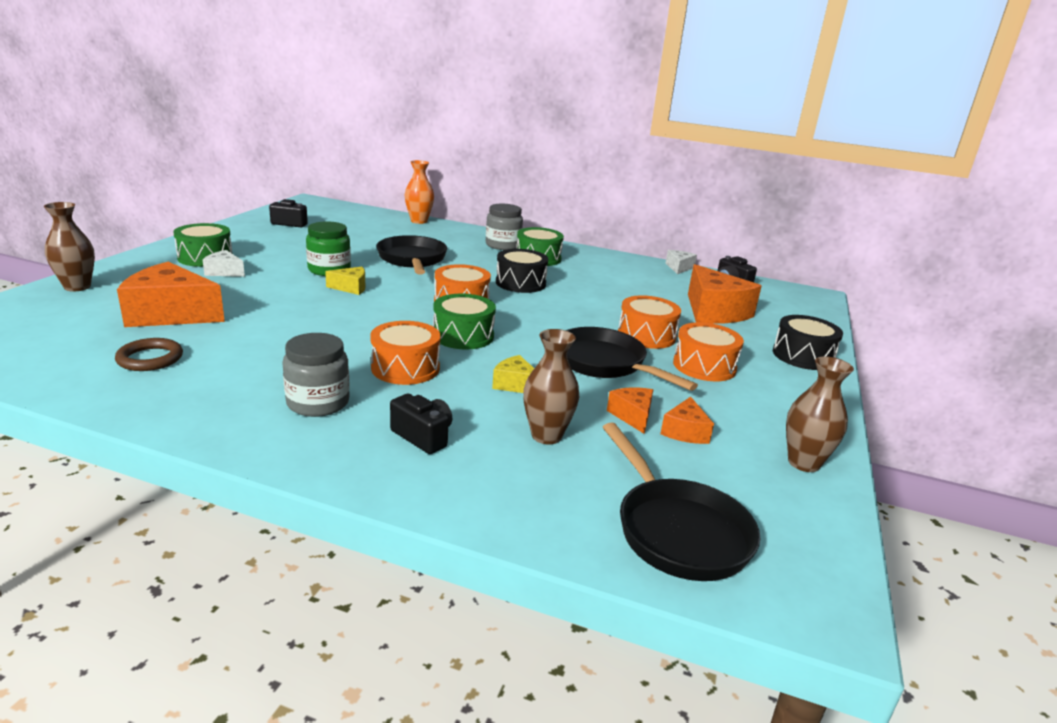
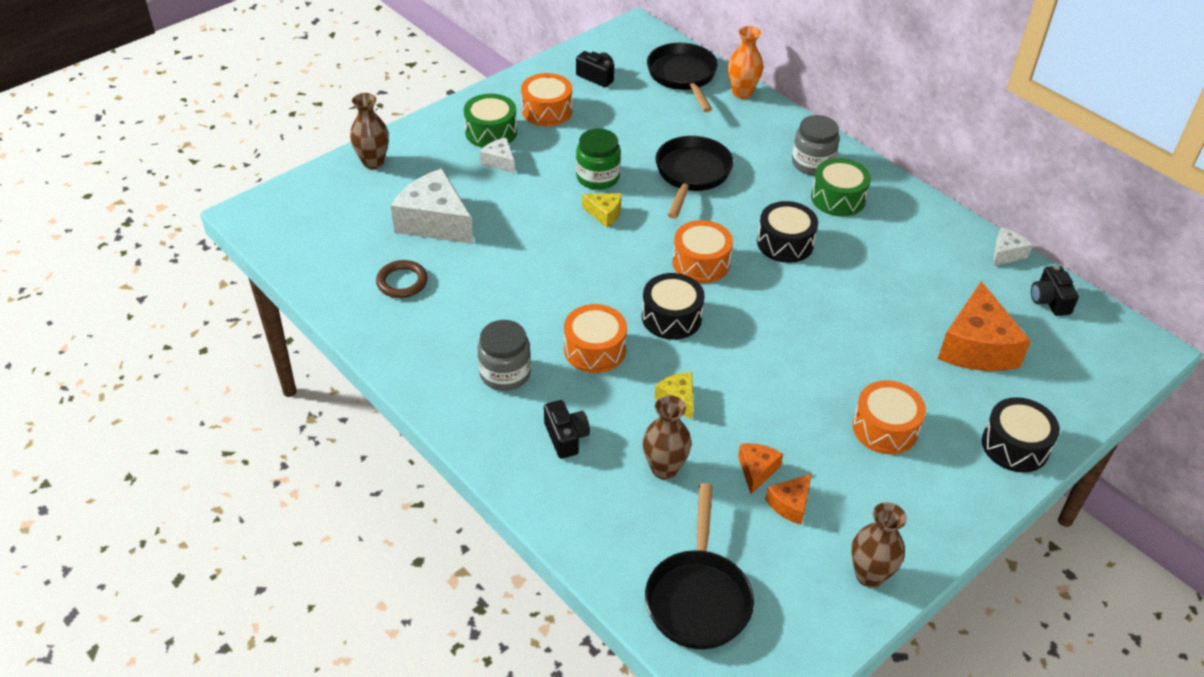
camera: 30 degrees right, 20 degrees up
(171, 314) = (434, 222): orange cheese -> white cheese
(463, 336) = (671, 317): green drum -> black drum
(604, 364) = (783, 395): black pan -> black pan (683, 77)
(646, 335) = (860, 366): orange drum -> orange drum (547, 111)

